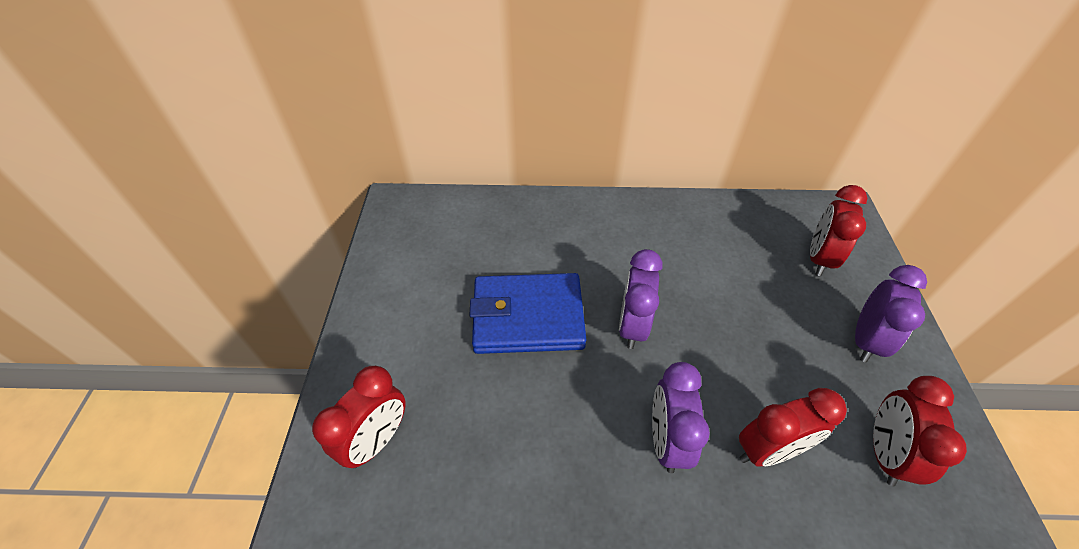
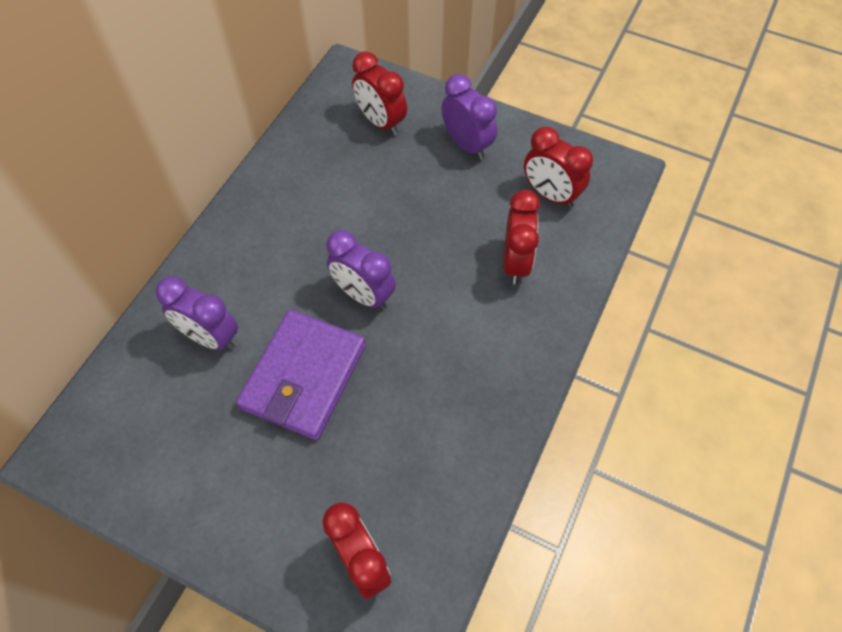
camera: 65 degrees left, 10 degrees up
(528, 317) = (304, 376): blue wallet -> purple wallet
(666, 440) = (476, 325): purple clock -> purple clock (210, 337)

